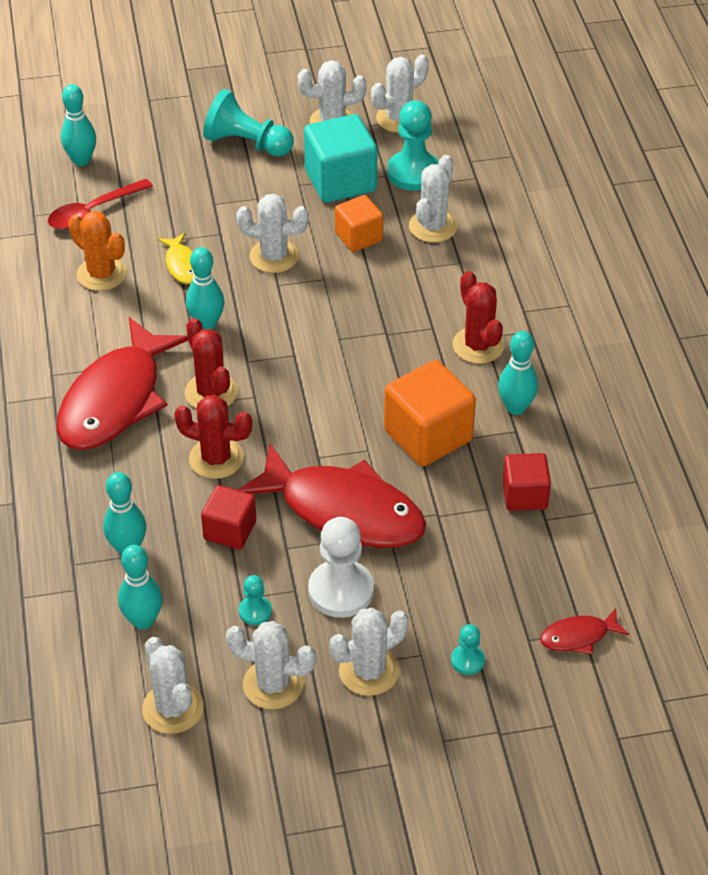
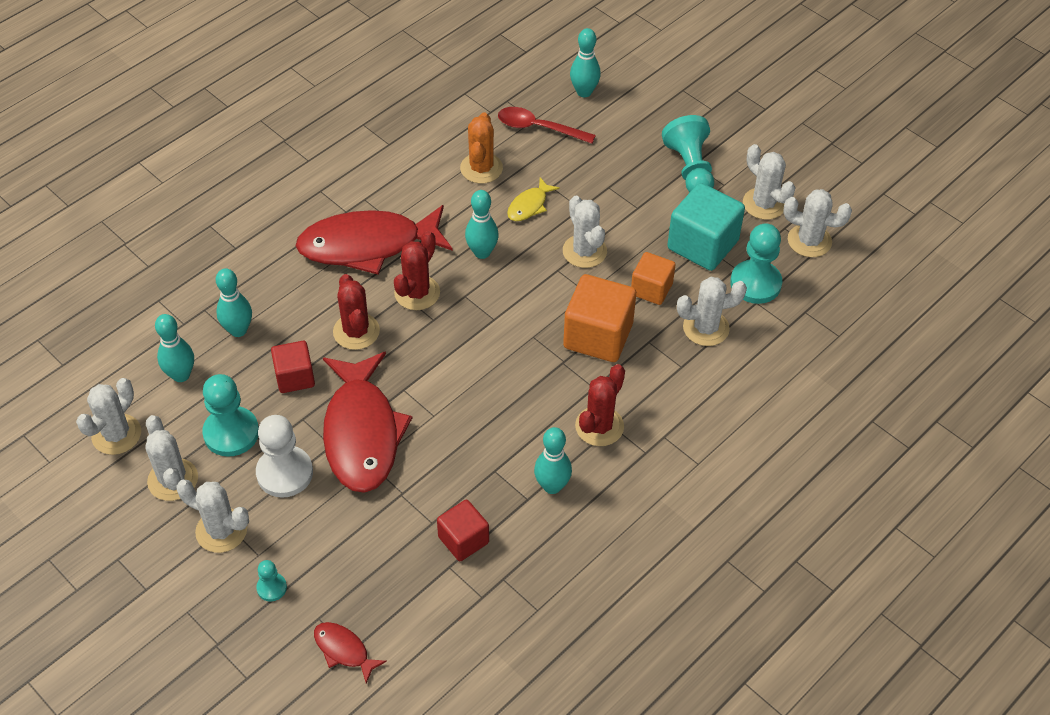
camera: 55 degrees right, 5 degrees up
(255, 611) = (231, 433): turquoise pawn -> turquoise pawn, size x1.99
(428, 435) = (477, 444): orange cube -> orange cube (598, 336)

